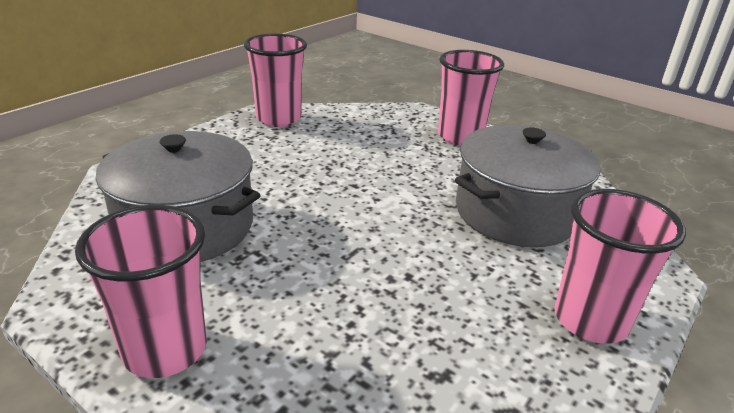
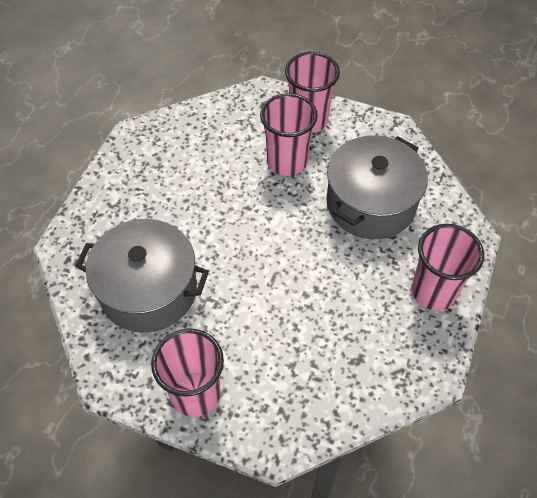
camera: 15 degrees left, 25 degrees up
(278, 119) = (151, 139): pink cup -> pink cup (287, 162)

